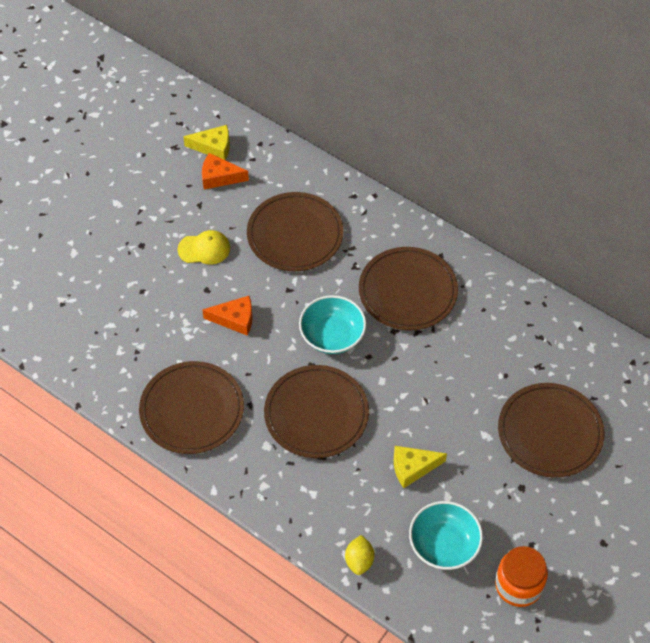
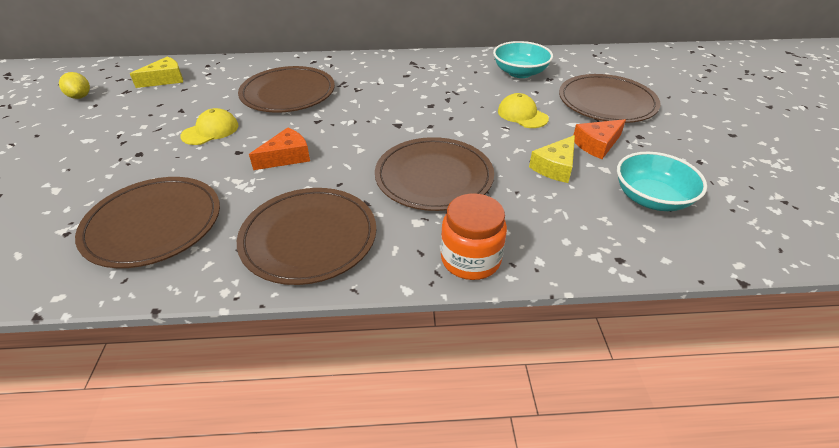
camera: 40 degrees left, 15 degrees down
(219, 177) = (186, 91): orange cheese -> orange cheese (597, 145)
(332, 335) = (386, 128): turquoise bowl -> turquoise bowl (520, 72)
(359, 561) = (613, 253): yellow lemon -> yellow lemon (80, 96)
(408, 291) = (412, 84): brown plate -> brown plate (153, 224)
(456, 395) = (522, 115): none -> yellow cap
(518, 585) = (736, 189): orange jar -> orange jar (470, 259)

